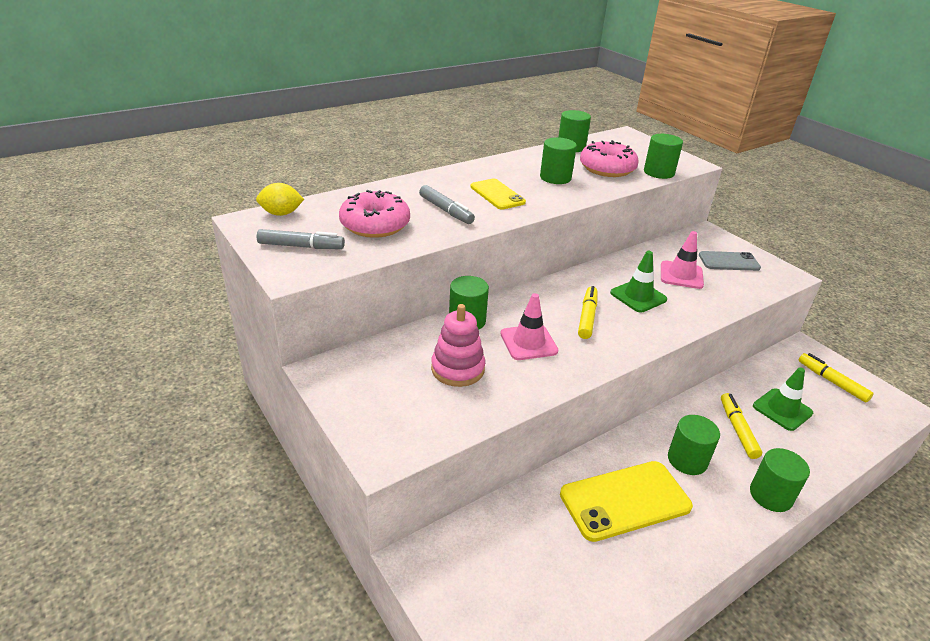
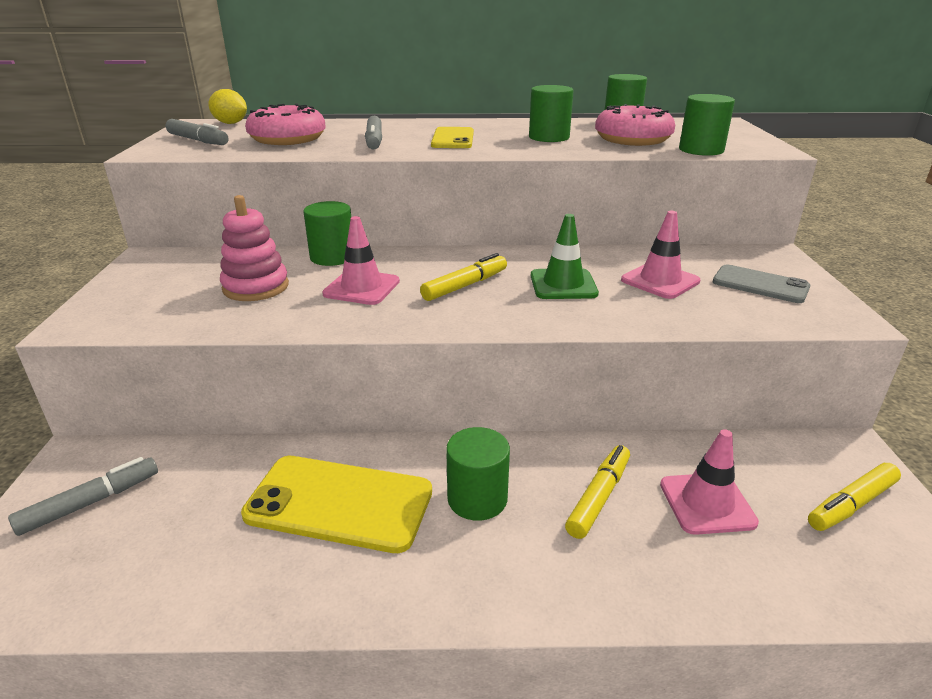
camera: 35 degrees right, 5 degrees down
(481, 583) = (91, 503): none -> grey marker
(771, 495) = (543, 591): green cylinder -> none
(782, 409) = (707, 503): green traffic cone -> pink traffic cone
(832, 382) = (851, 504): yellow marker -> yellow marker turned 120 degrees counterclockwise

